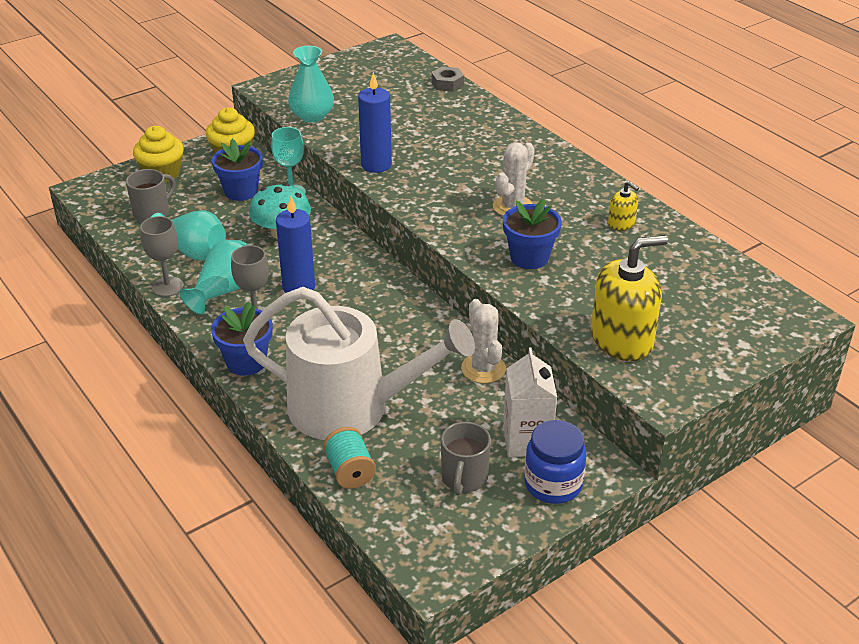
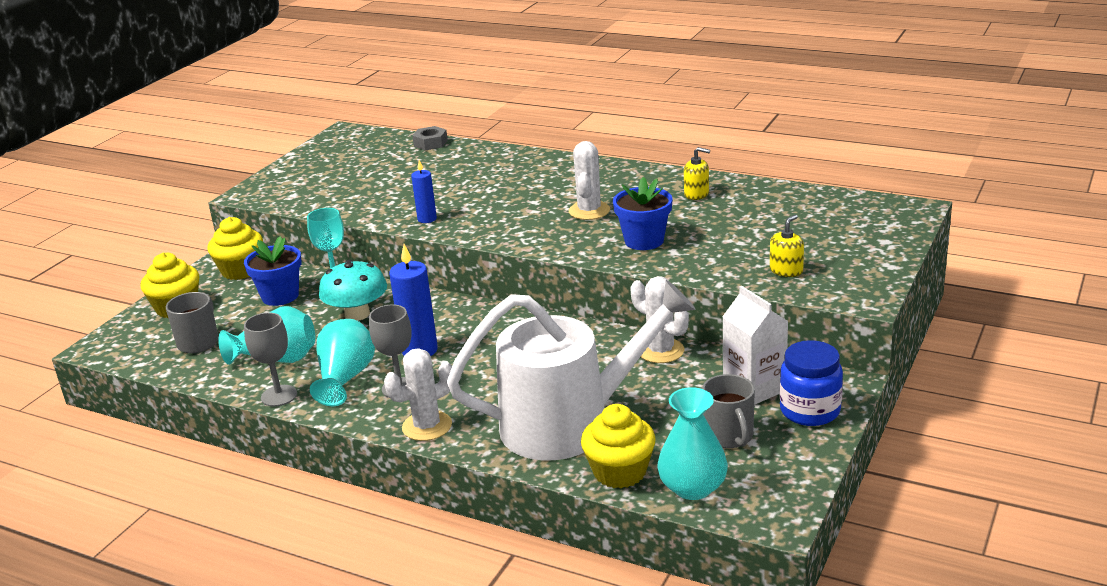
camera: 25 degrees left, 10 degrees down
(246, 362) = (427, 426): blue flower pot -> white cactus
(312, 116) = (321, 202): turquoise vase -> turquoise vase (692, 487)
(350, 471) = (619, 472): turquoise spool -> yellow cupcake
(376, 165) = (427, 219): blue candle -> blue candle, size x0.59
(622, 339) = (786, 270): yellow soap dispenser -> yellow soap dispenser, size x0.48

